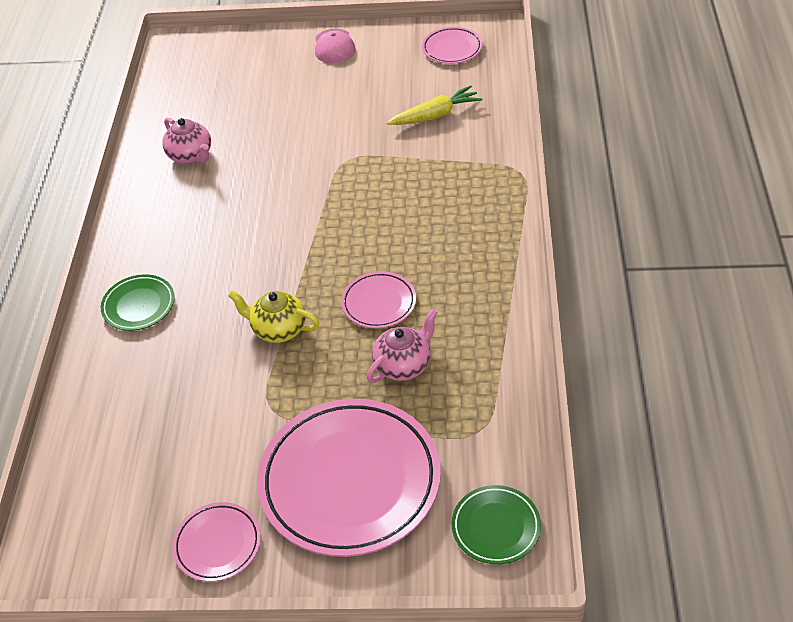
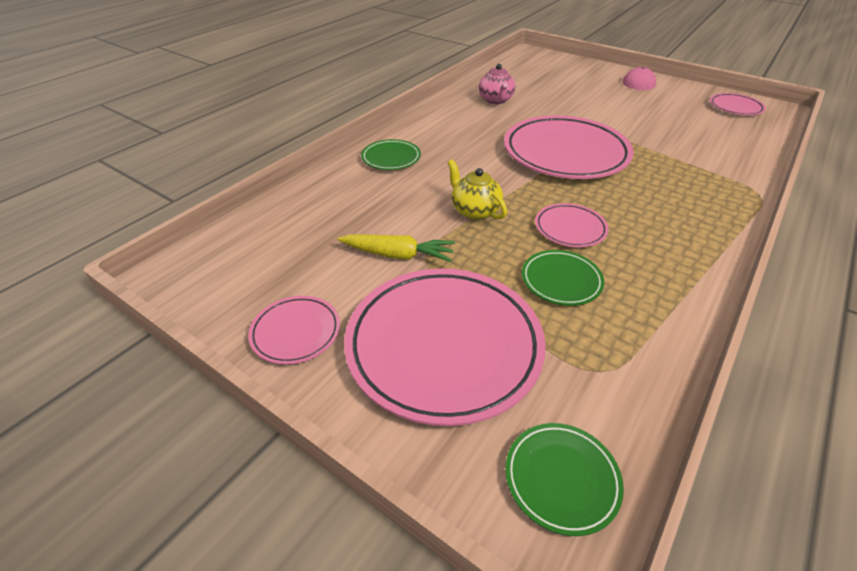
camera: 30 degrees right, 5 degrees down
(318, 205) = (565, 153): none -> pink plate
(403, 365) = (561, 280): pink teapot -> green plate
(435, 115) = (698, 137): yellow carrot -> yellow carrot (398, 255)

